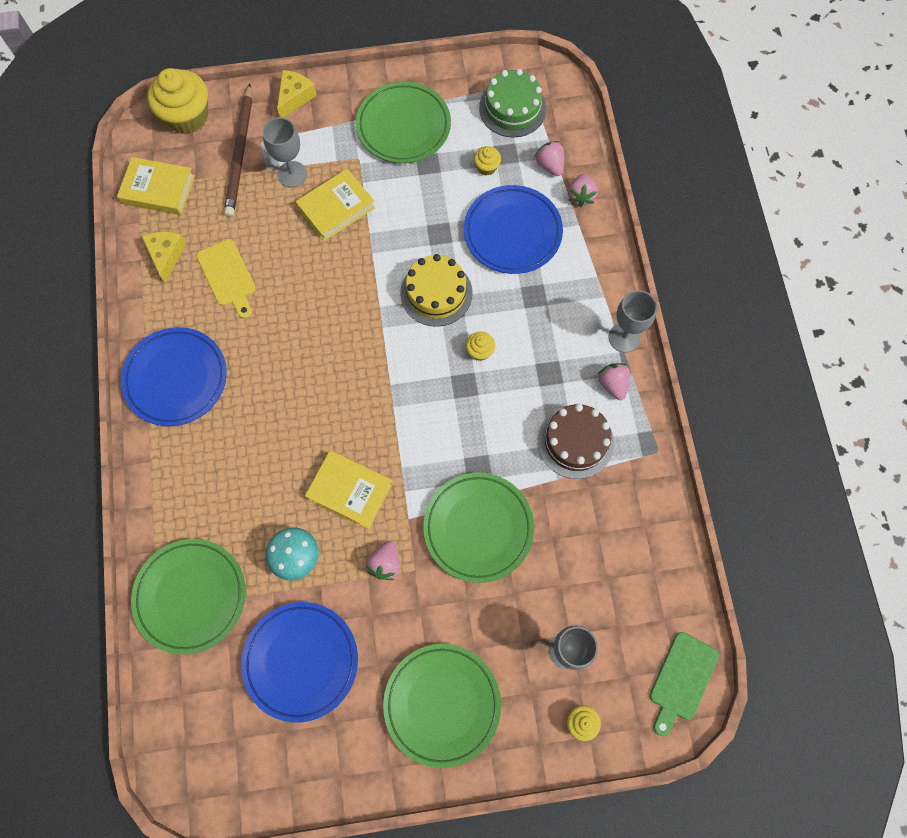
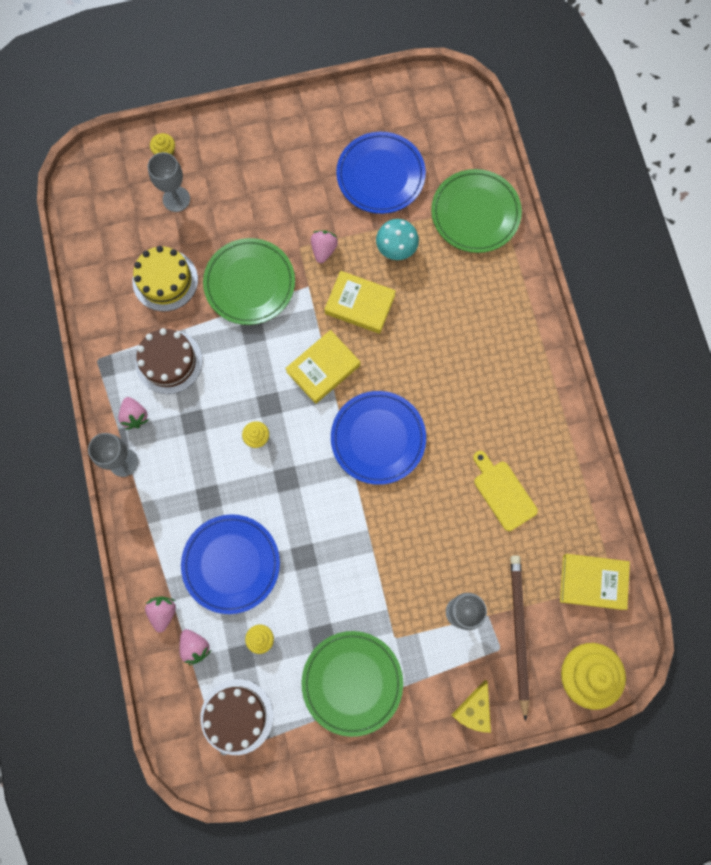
camera: 175 degrees right, 5 degrees up
(166, 256) = (566, 508): yellow cheese -> none
(176, 378) = (528, 388): blue plate -> blue plate (378, 438)
(336, 208) = (410, 576): yellow book -> yellow book (323, 368)
(436, 293) = (301, 492): yellow cake -> yellow cake (165, 280)
(442, 704) = (270, 155): green plate -> none
(512, 108) = (237, 716): green cake -> brown cake
(681, 679) = (87, 186): green cutting board -> none

